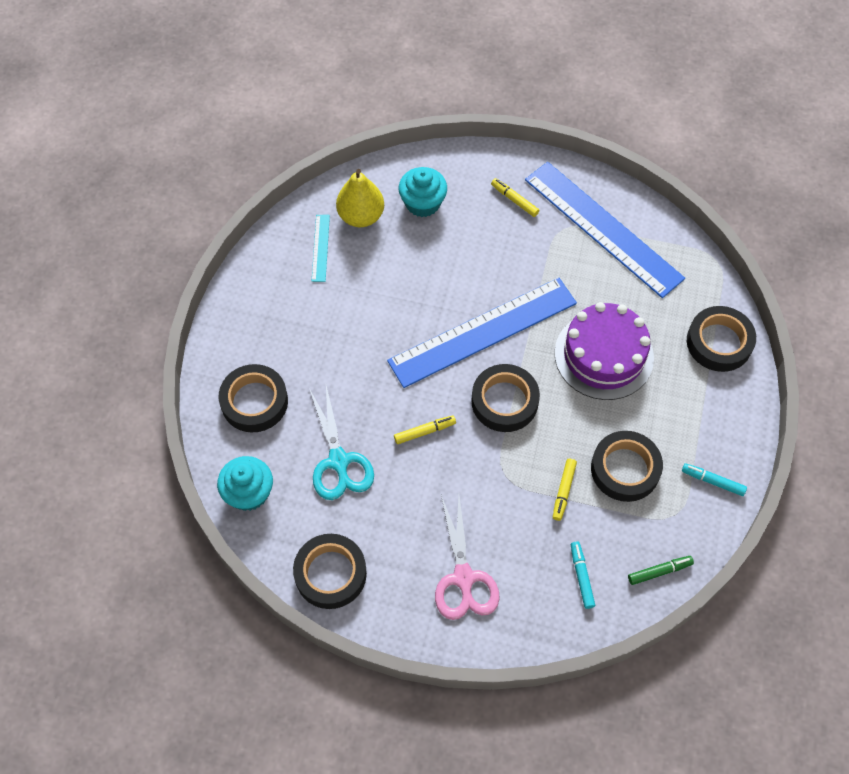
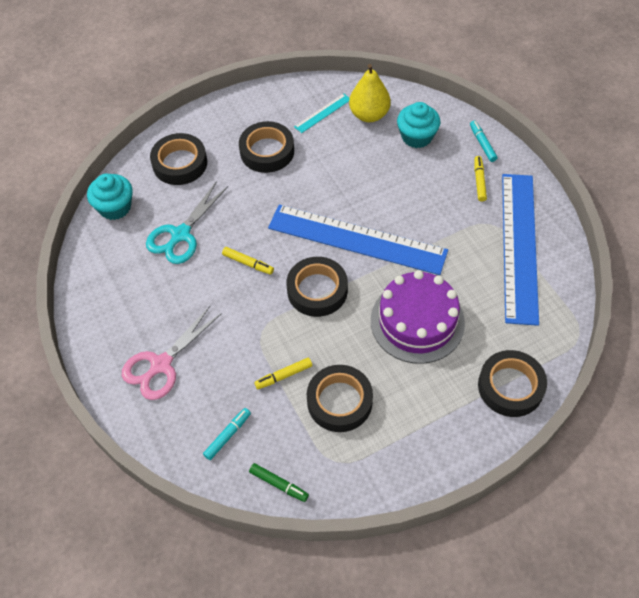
camera: 50 degrees right, 5 degrees down
(330, 573) = (97, 289): black tape -> black tape (267, 151)
(713, 481) = (388, 467): turquoise marker -> turquoise marker (482, 144)

